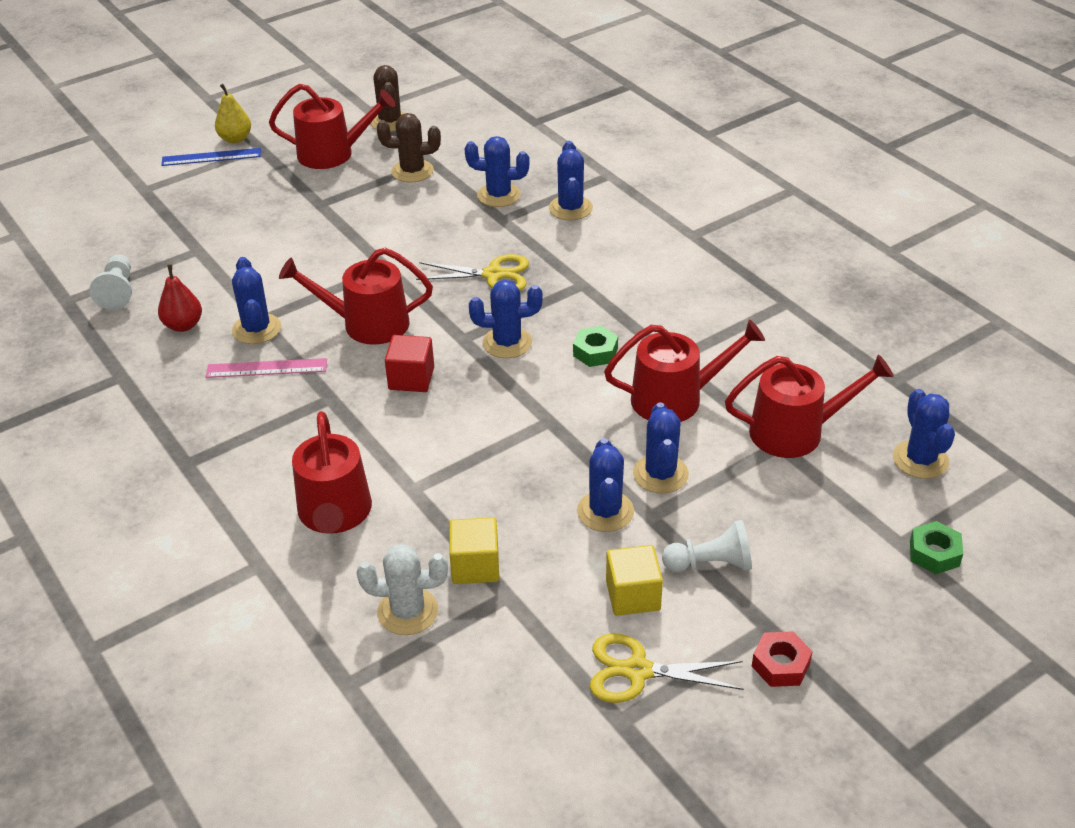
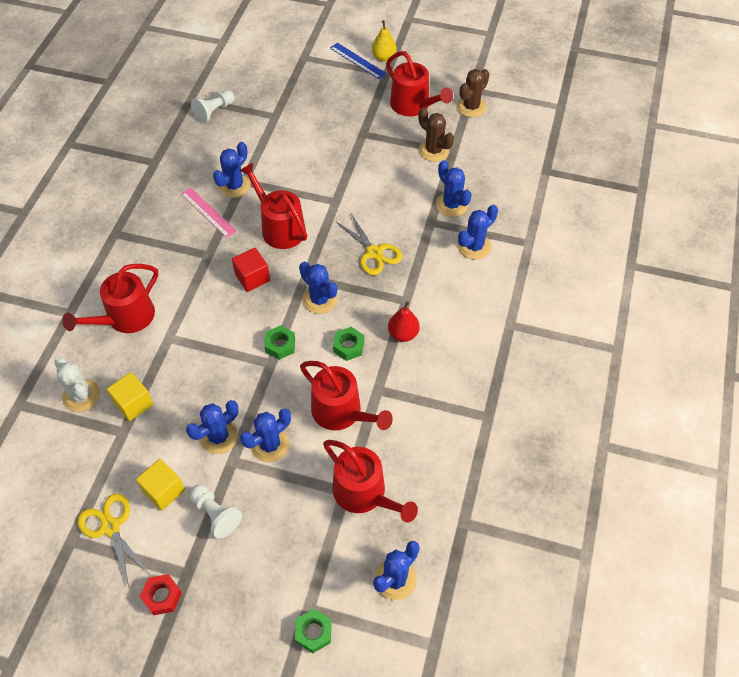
camera: 50 degrees right, 15 degrees up
(183, 325) = (211, 156): red pear -> red pear (403, 334)
(533, 402) = (280, 345): none -> green nut

